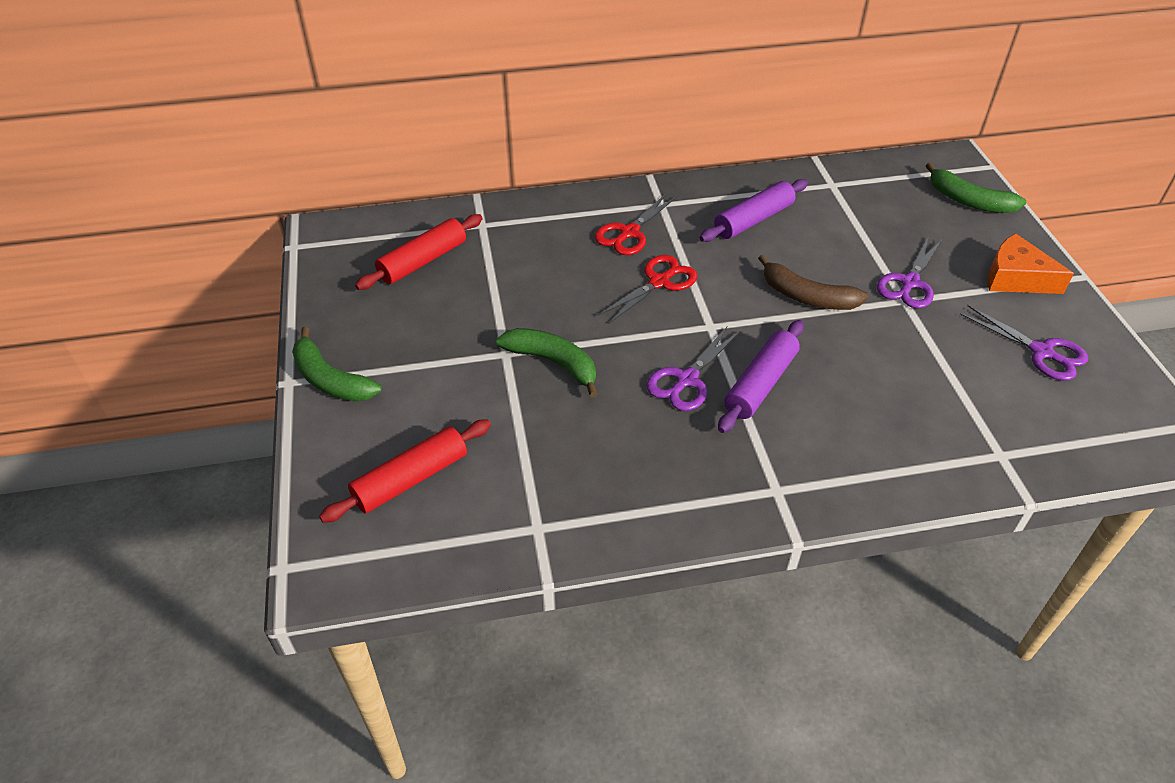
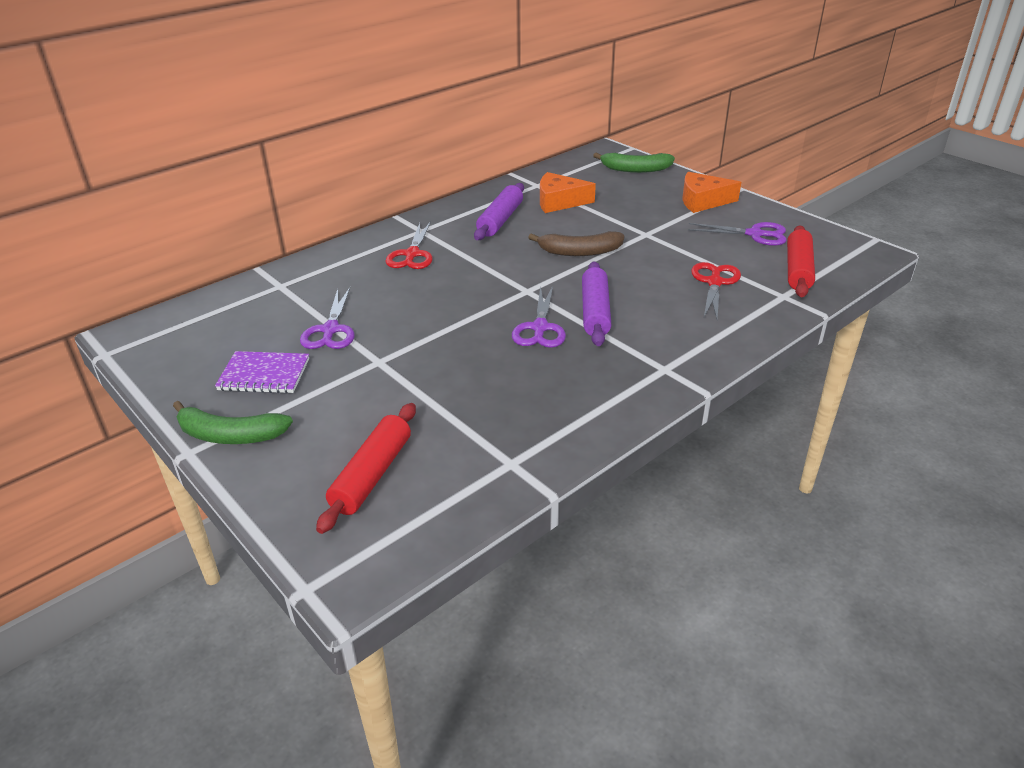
camera: 30 degrees left, 10 degrees down
(399, 325) = (264, 375): none -> purple notebook
(423, 261) = (247, 325): red rolling pin -> red rolling pin (798, 270)
(553, 363) = (425, 354): green banana -> none
(659, 282) = (464, 277): red scissors -> red scissors (714, 282)
(839, 217) = (559, 201): none -> orange cheese
(909, 283) = (640, 223): purple scissors -> purple scissors (330, 330)

